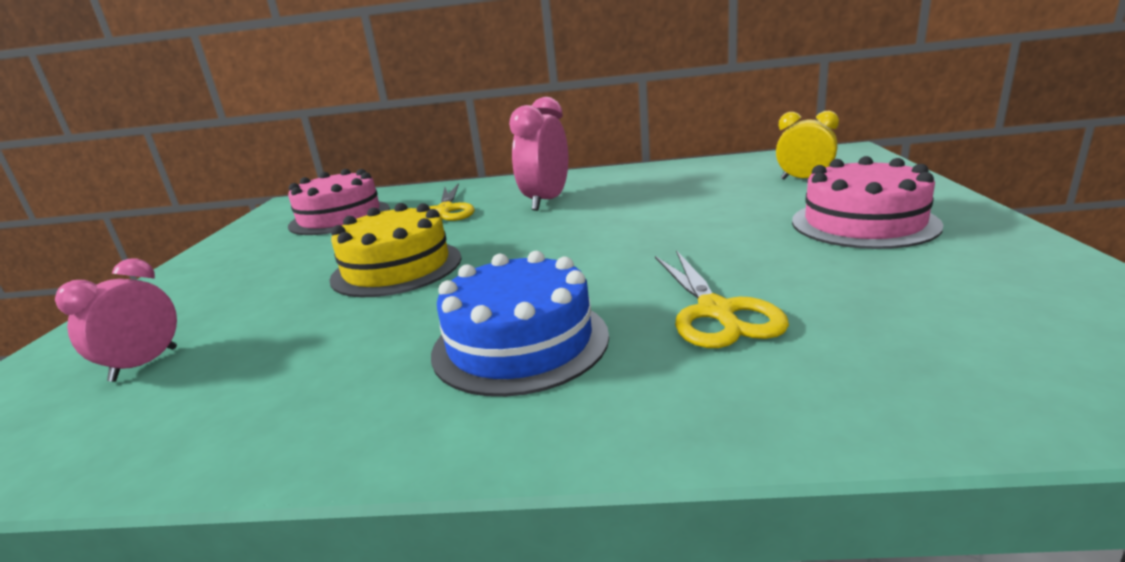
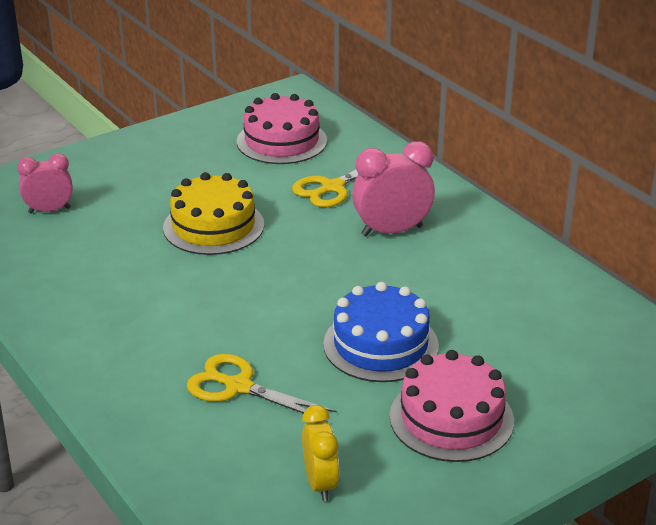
camera: 50 degrees right, 10 degrees up
(520, 343) = (153, 327): blue cake -> blue cake (380, 345)
(716, 312) = (238, 386): yellow scissors -> yellow scissors turned 75 degrees clockwise
(804, 179) = (561, 361): yellow clock -> yellow clock (320, 483)

